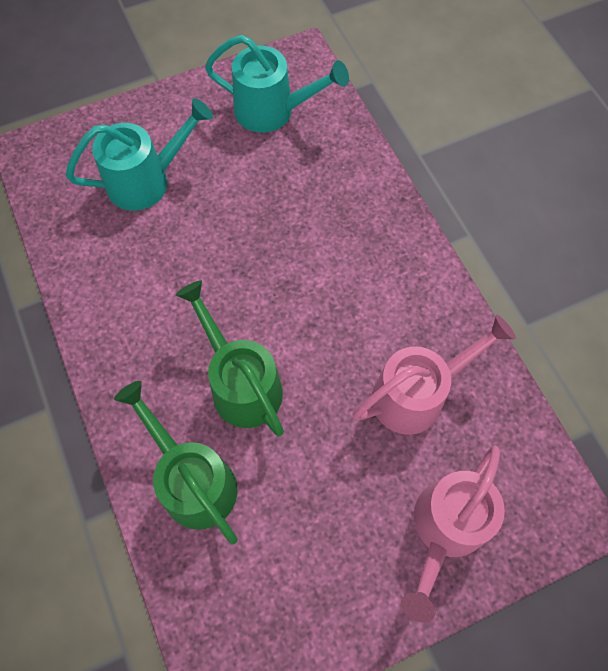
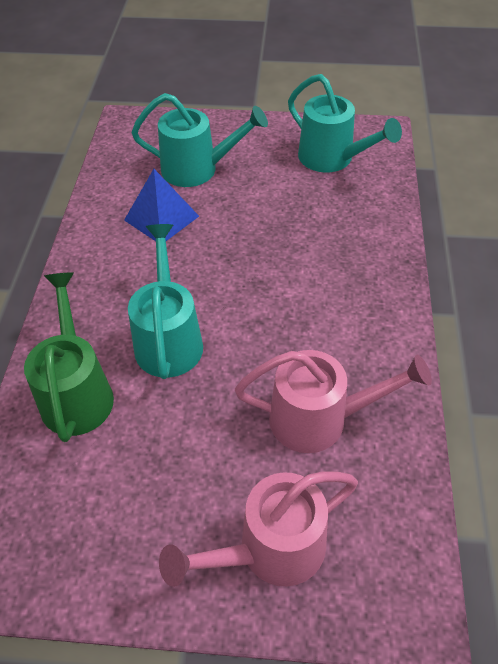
camera: 30 degrees right, 15 degrees down
(148, 255) = (161, 218): none -> blue pyramid
(241, 383) = (169, 338): green watering can -> turquoise watering can

